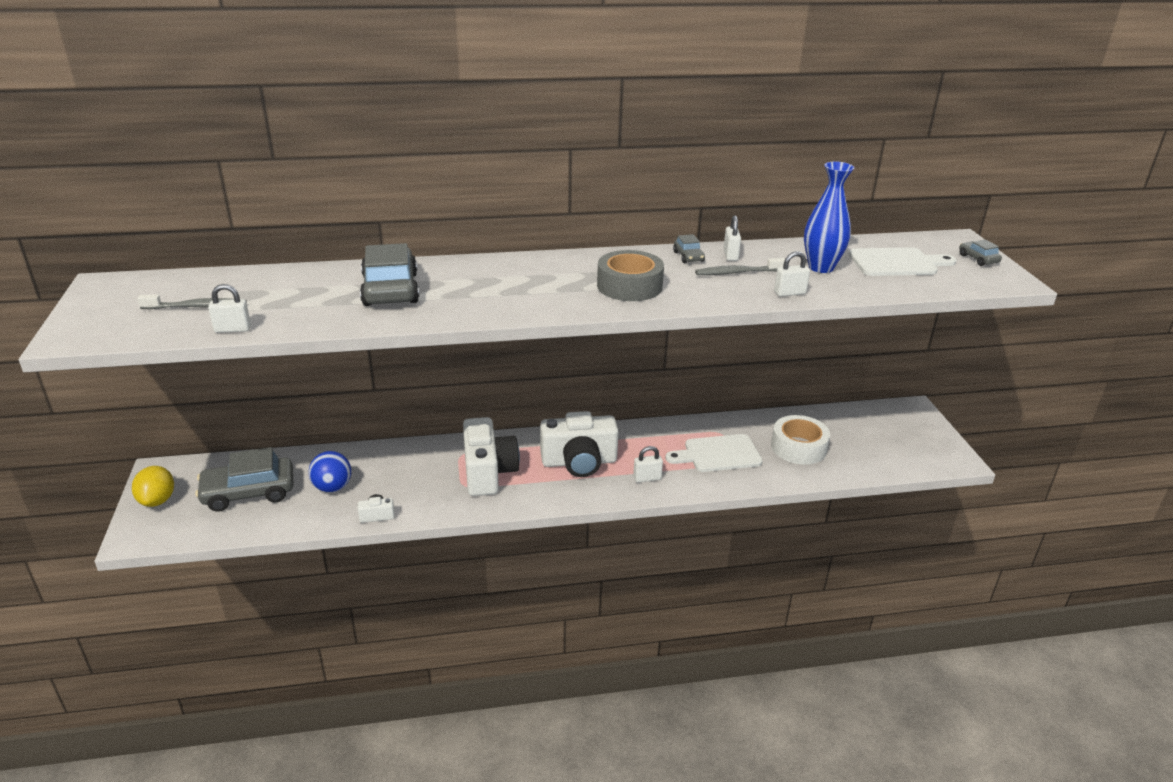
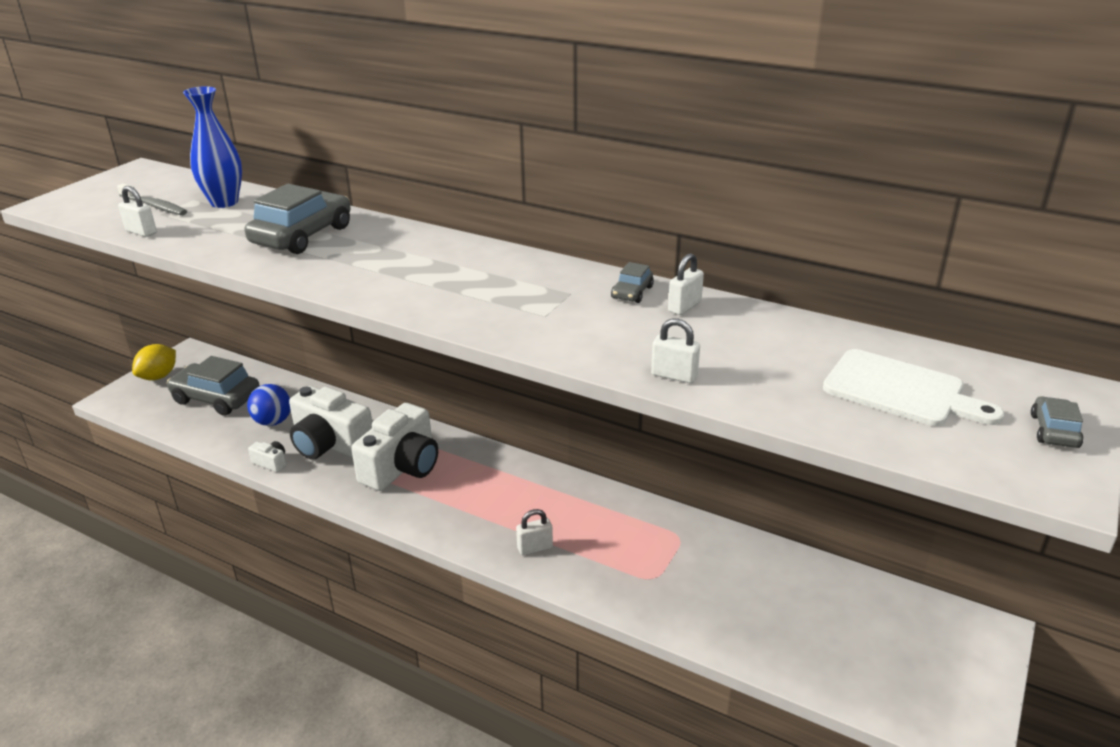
camera: 40 degrees right, 0 degrees up
(579, 462) = (492, 497): white camera -> white camera (330, 444)
(629, 286) = (509, 303): grey tape -> none
(647, 478) = (535, 548): white padlock -> white padlock turned 45 degrees counterclockwise
(718, 454) = (645, 560): white cutting board -> none
(737, 272) = (655, 329): grey toothbrush -> none
(798, 447) = (753, 601): white tape -> none
(821, 267) = (775, 359): blue vase -> blue vase (224, 202)

